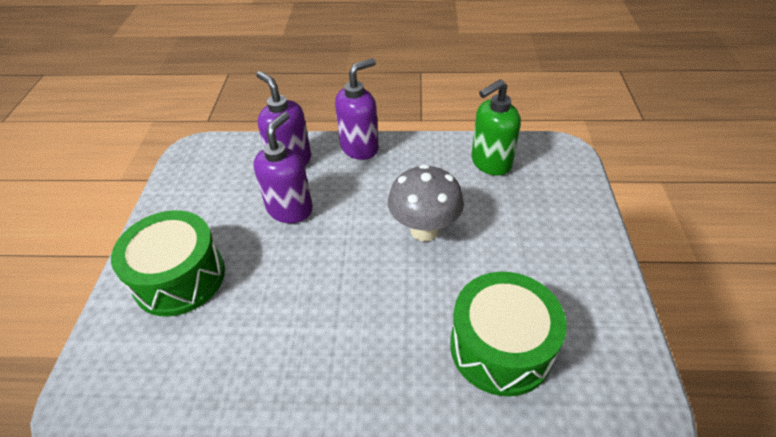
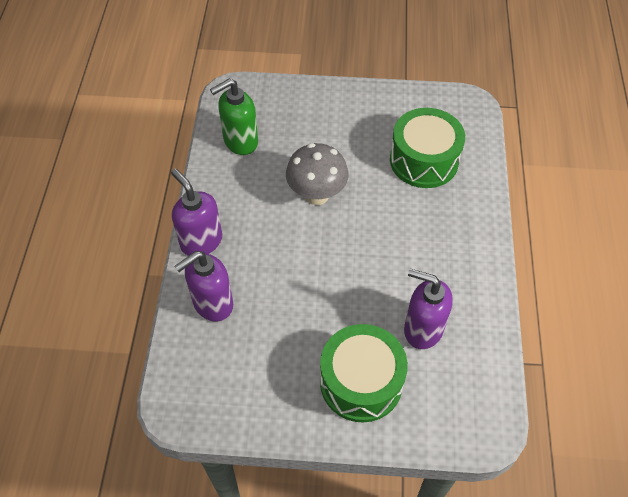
camera: 90 degrees left, 10 degrees up
(290, 209) = (282, 298): purple soap dispenser -> purple soap dispenser (422, 329)
(490, 163) = (240, 141): green soap dispenser -> green soap dispenser turned 90 degrees clockwise

